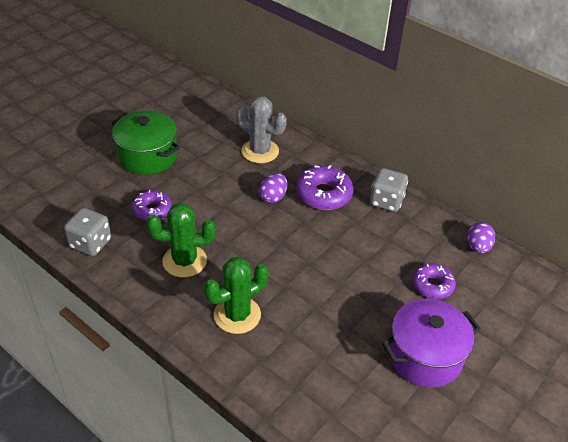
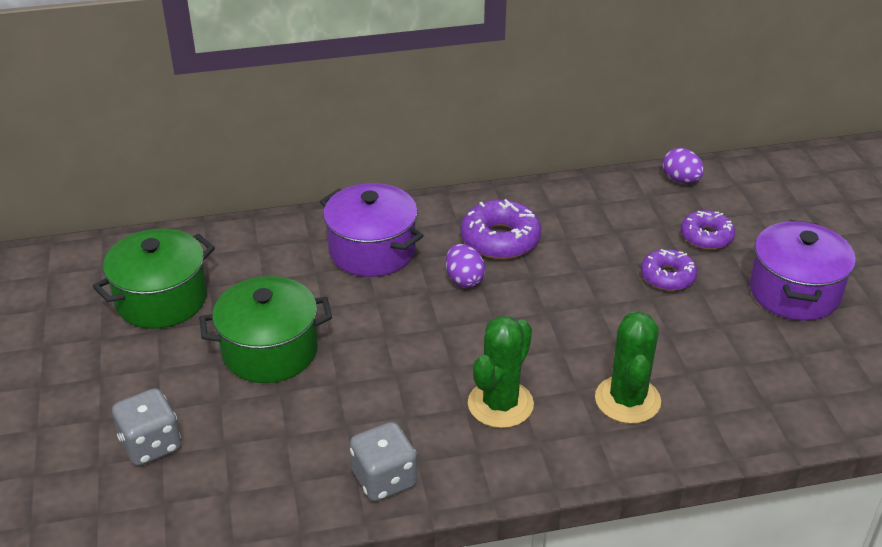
camera: 50 degrees left, 5 degrees down
(150, 103) = (161, 299): none -> green pot
(152, 210) = (380, 392): purple donut -> purple donut (667, 276)
(260, 151) = (372, 250): grey cactus -> purple pot
(386, 201) = (557, 202): grey dice -> grey dice (151, 445)

